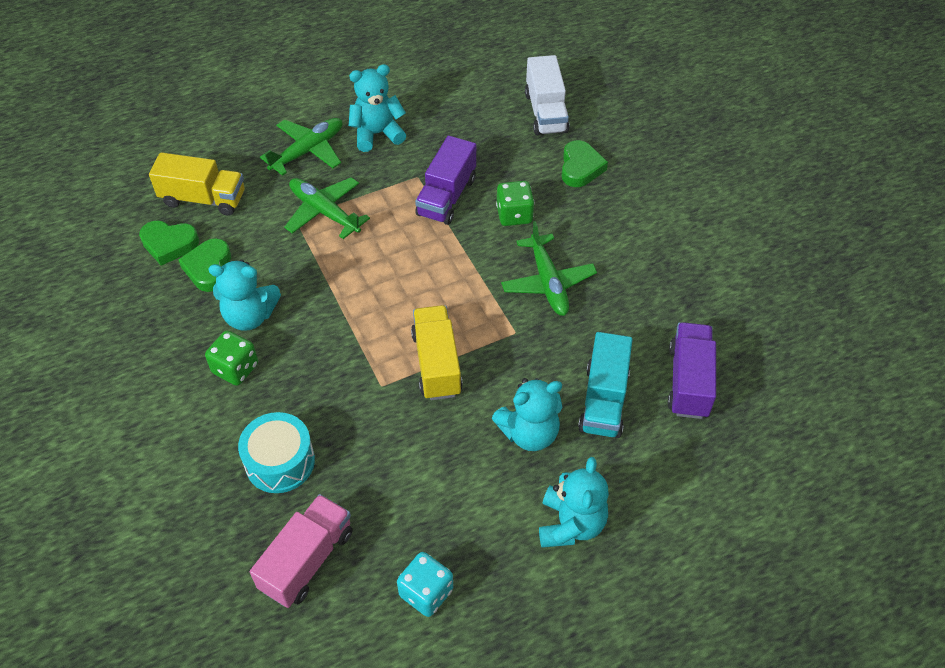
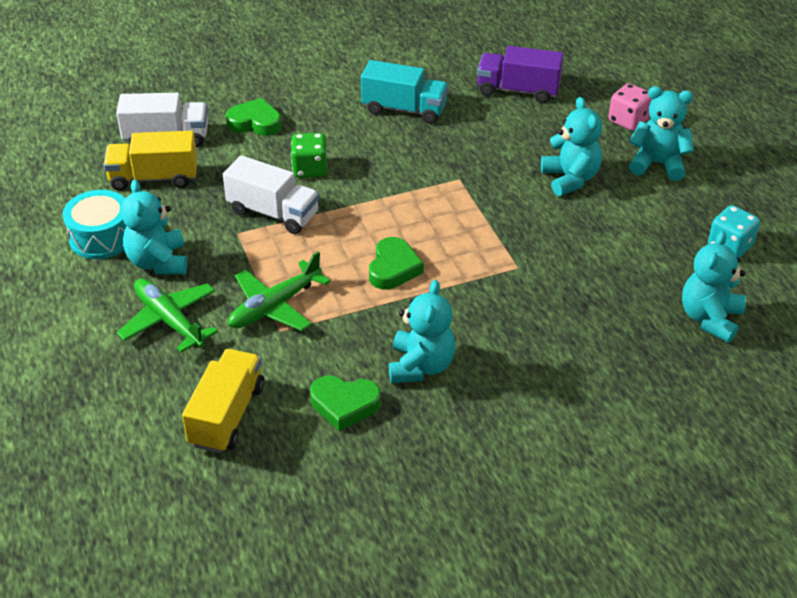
camera: 85 degrees left, 10 degrees down
(169, 244) = (299, 444): green heart -> green heart (393, 268)
(235, 368) = (492, 375): green dice -> none
(280, 462) = (607, 338): turquoise drum -> turquoise drum (101, 237)
(307, 560) = (710, 318): pink truck -> turquoise teddy bear
(436, 364) = (493, 230): yellow truck -> yellow truck (154, 178)
(446, 197) = (273, 213): purple truck -> white truck
(548, 282) = (401, 155): green plane -> none
(603, 400) = (536, 136): turquoise truck -> turquoise truck (404, 109)
(653, 496) = (628, 120): none -> pink dice

